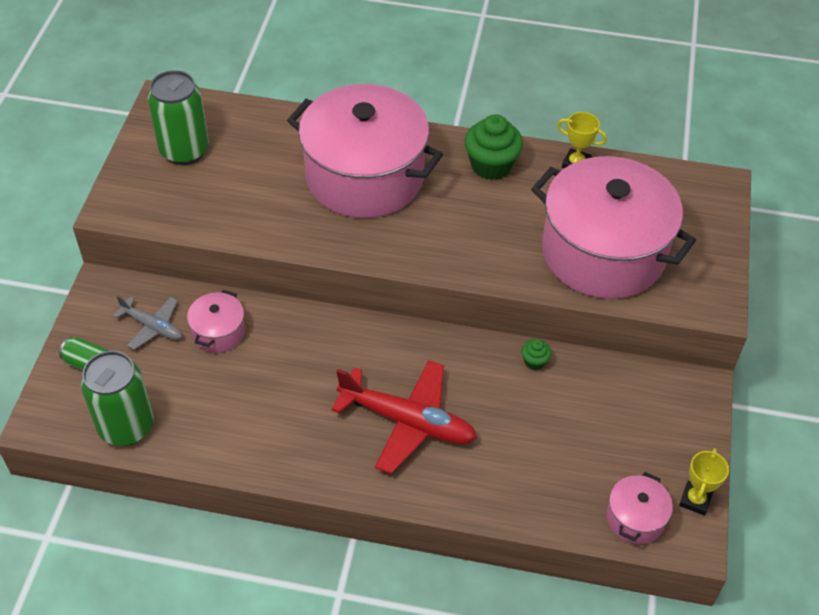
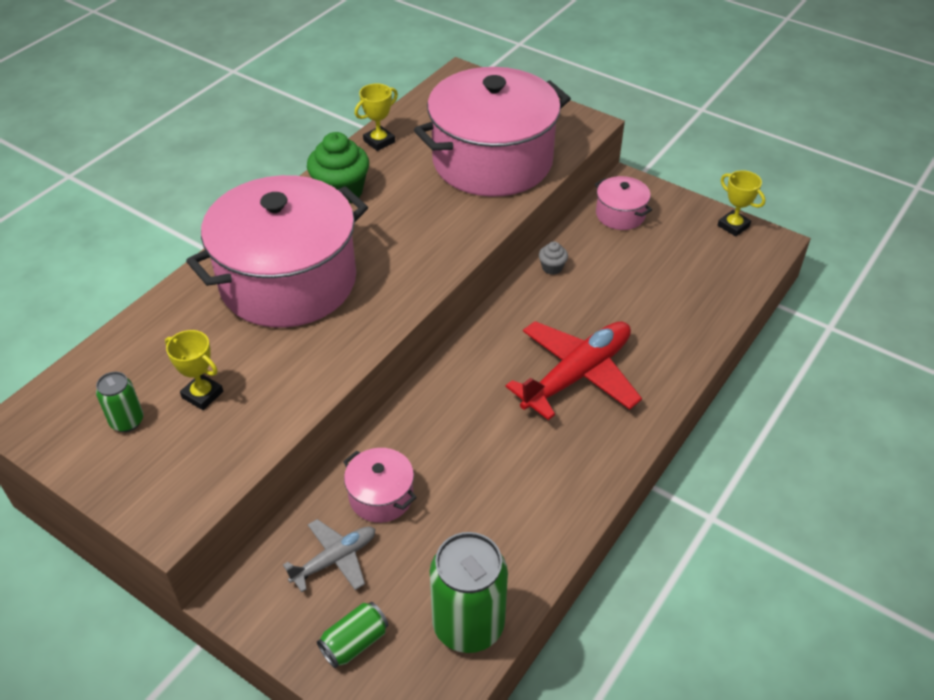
camera: 65 degrees left, 5 degrees down
(184, 151) = (127, 421): green can -> green can, size x0.52
(226, 178) = (202, 394): none -> yellow trophy
(534, 361) = (552, 267): green cupcake -> grey cupcake
(635, 518) = (738, 265): pink pot -> pink pot (620, 214)

